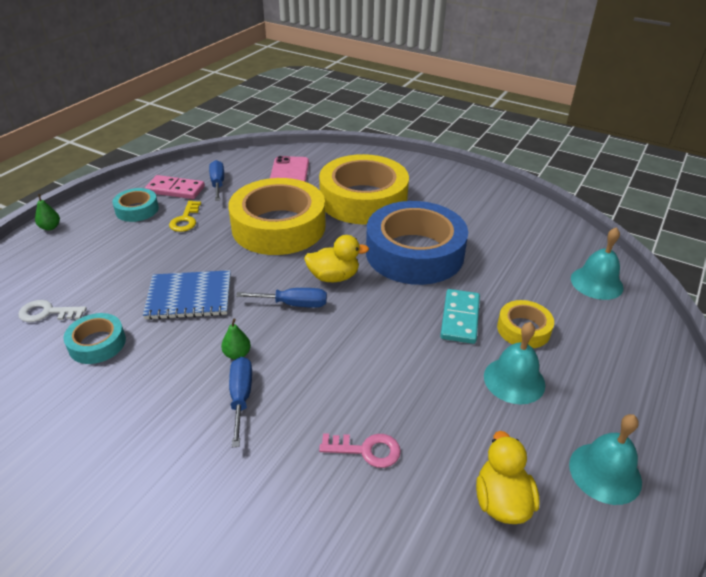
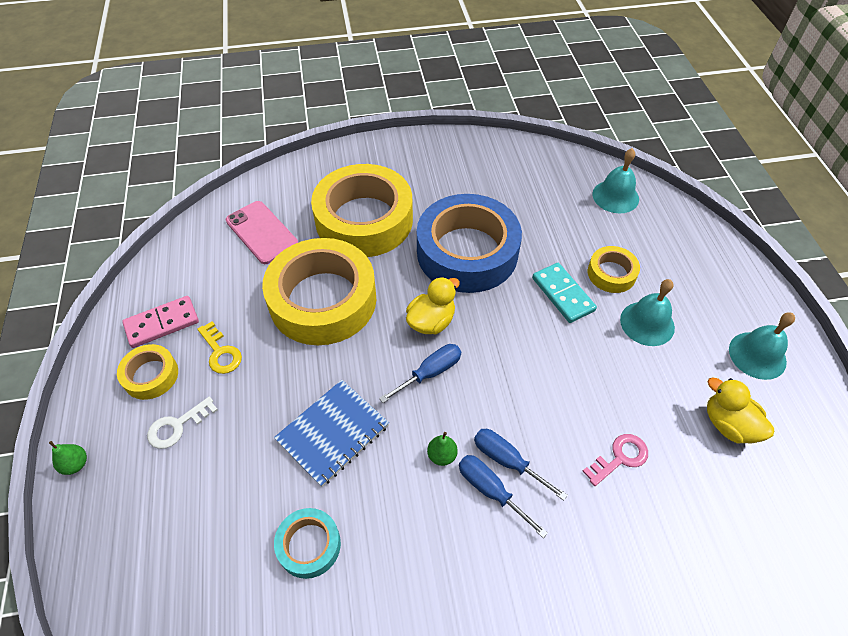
camera: 40 degrees left, 15 degrees up
(47, 313) = (215, 556): white key -> white key (177, 426)
(137, 210) = (151, 375): turquoise tape -> yellow tape
(218, 183) = (200, 287): blue screwdriver -> blue screwdriver (507, 461)

